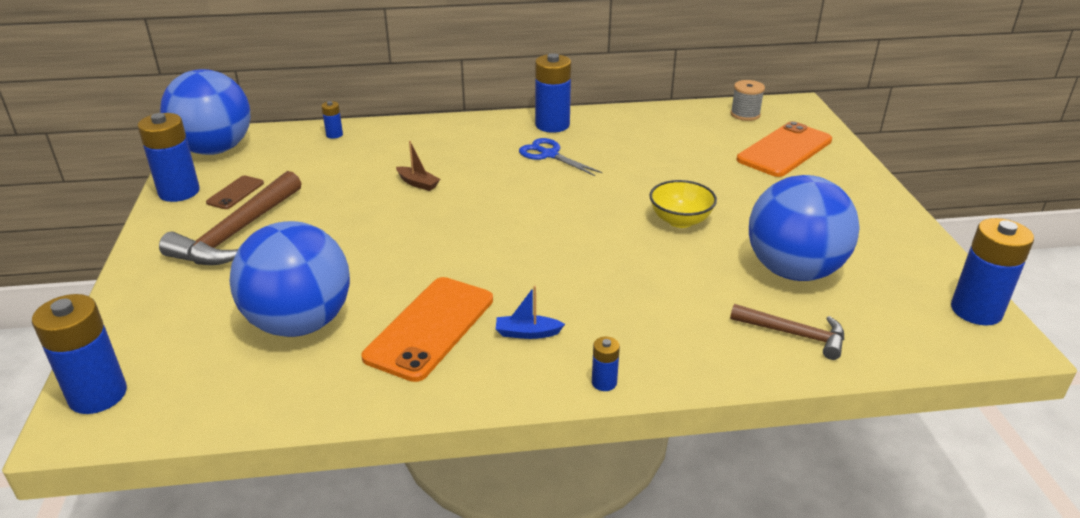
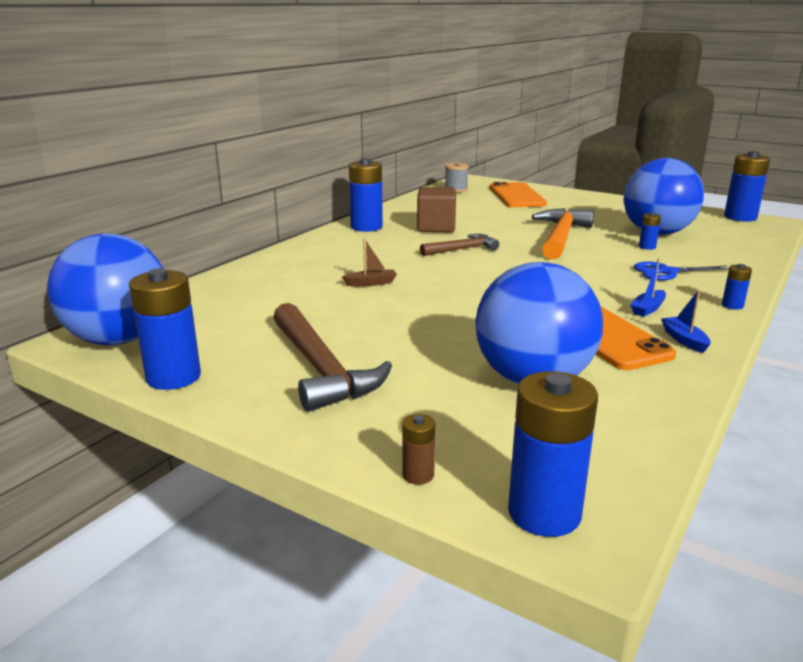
camera: 50 degrees left, 10 degrees down
(115, 329) = (418, 475): none -> brown battery
(235, 193) = (236, 351): brown phone -> none
(334, 135) = (215, 287): blue battery -> blue battery (647, 247)
(467, 375) = (684, 340): none -> blue boat
(549, 155) = (409, 239): blue scissors -> blue scissors (667, 272)
(603, 152) = (436, 227): none -> brown cube
(680, 220) = (561, 237): yellow bowl -> orange hammer
(794, 334) = (725, 252): brown hammer -> brown hammer (462, 249)

